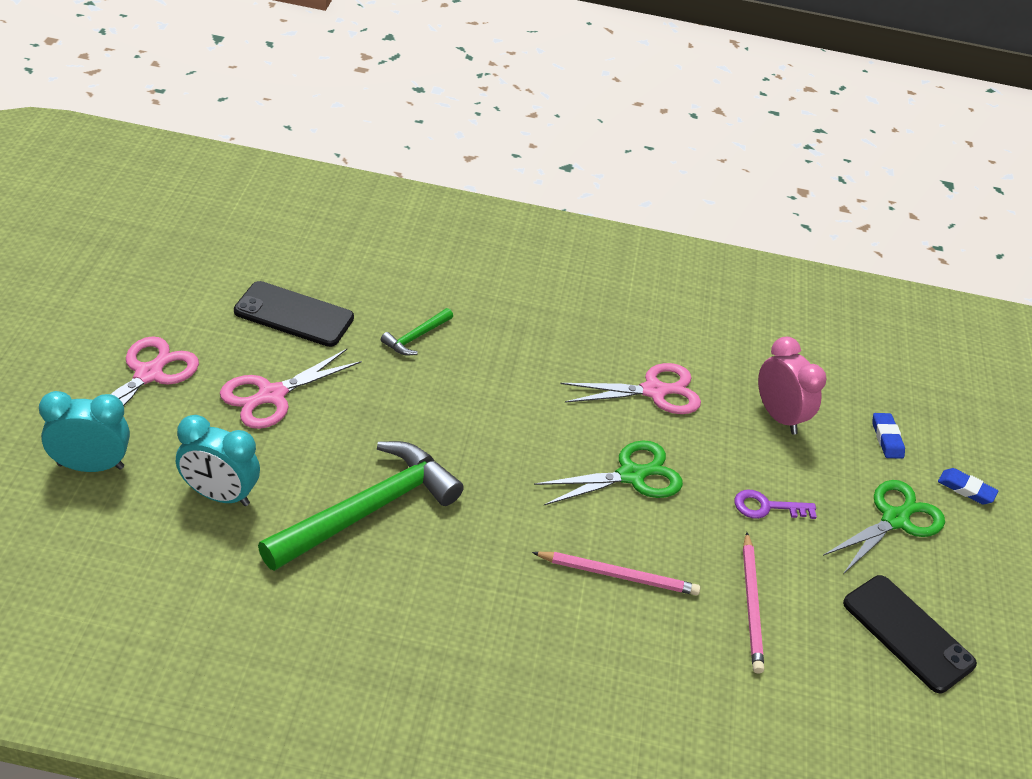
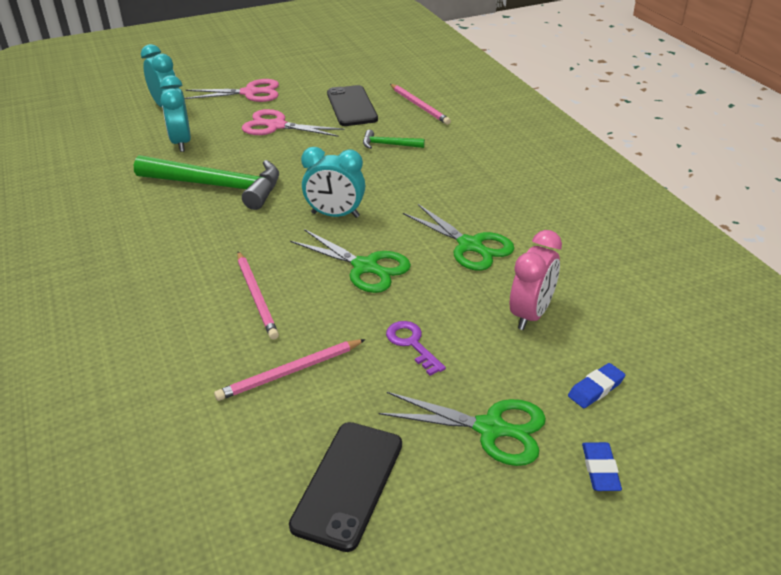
camera: 65 degrees right, 5 degrees down
(353, 269) = (419, 106): none -> pink pencil
(520, 448) = (335, 215): none -> turquoise clock
(654, 391) = (470, 245): pink scissors -> green scissors

